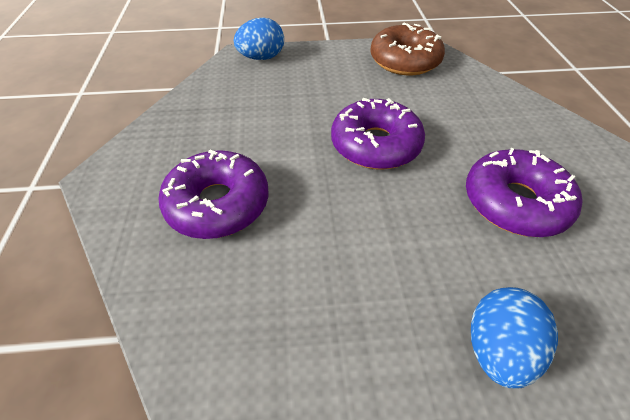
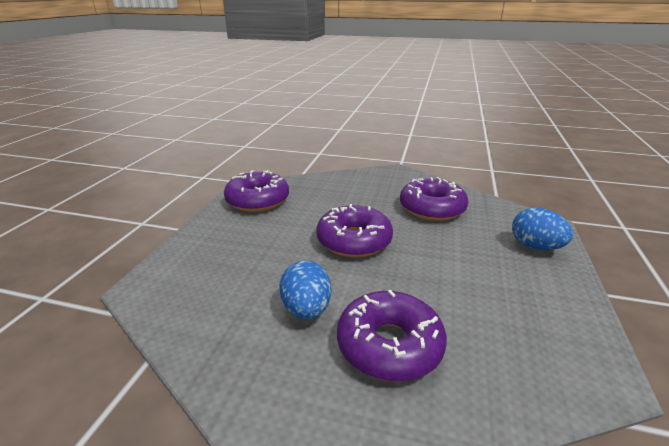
camera: 70 degrees left, 20 degrees down
(261, 58) = (167, 273): blue egg -> blue egg (306, 309)
(404, 61) = (257, 200): brown donut -> purple donut

